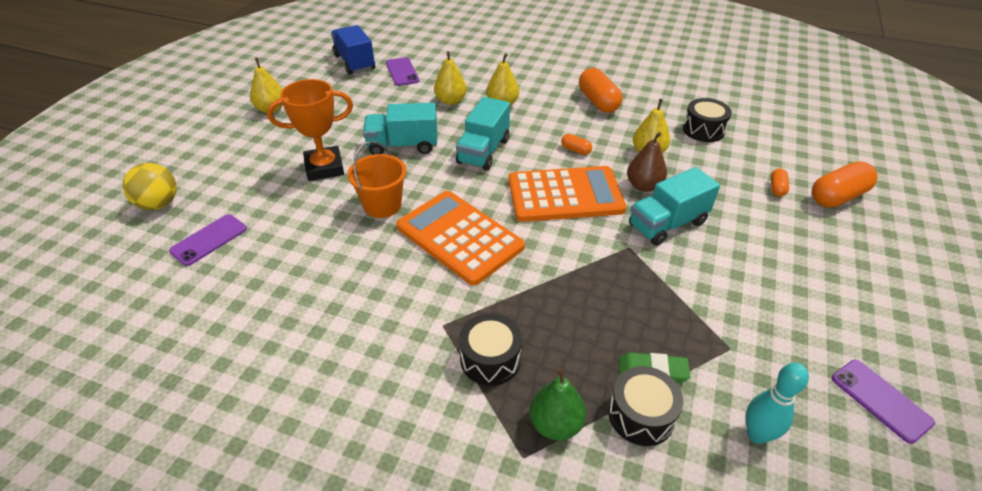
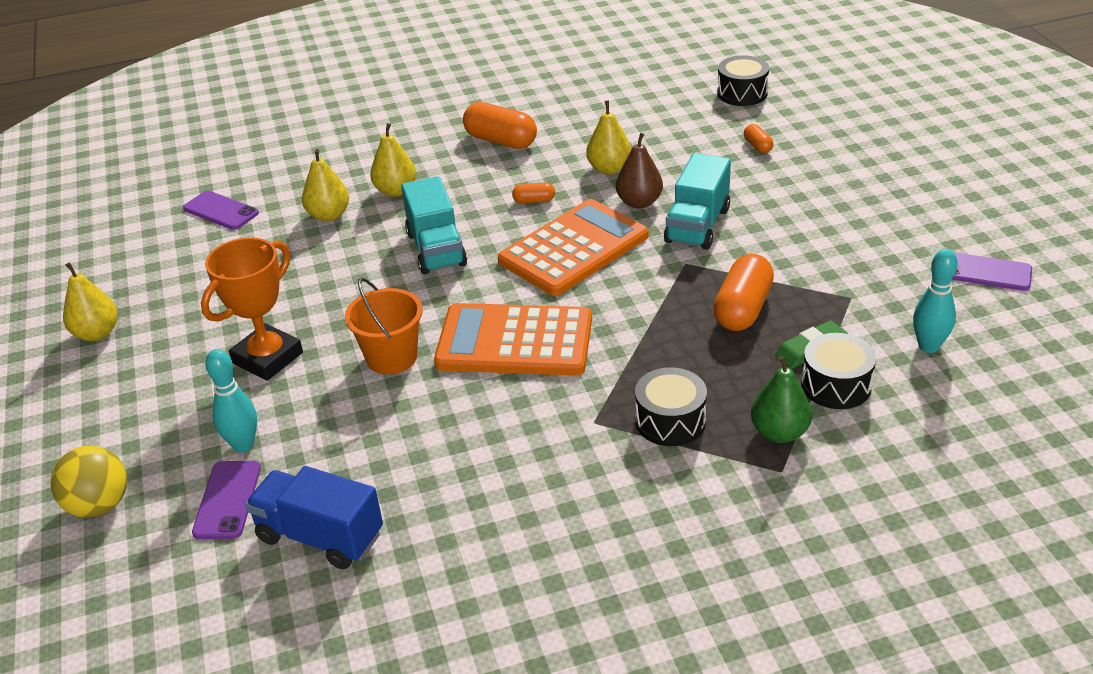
camera: 35 degrees left, 5 degrees down
(254, 212) = (243, 445): none -> turquoise bowling pin
(354, 62) = (138, 228): blue truck -> blue truck (320, 536)
(403, 145) = (334, 289): turquoise truck -> none
(703, 130) = (638, 122): black drum -> black drum (742, 93)
(837, 197) = (813, 129): orange capsule -> orange capsule (743, 309)

